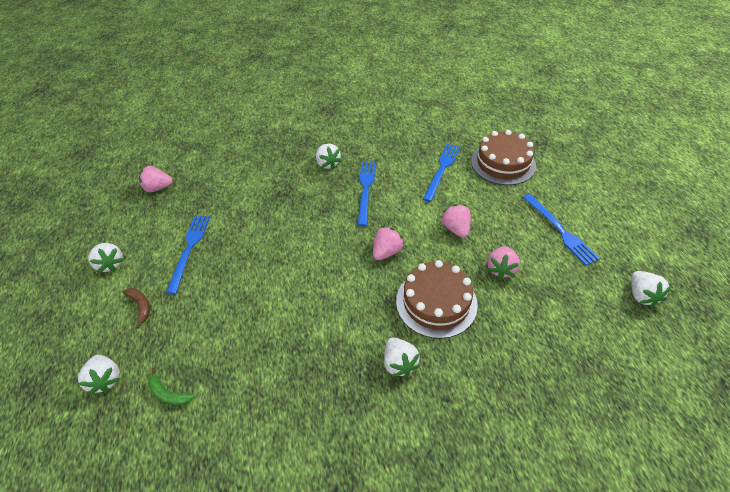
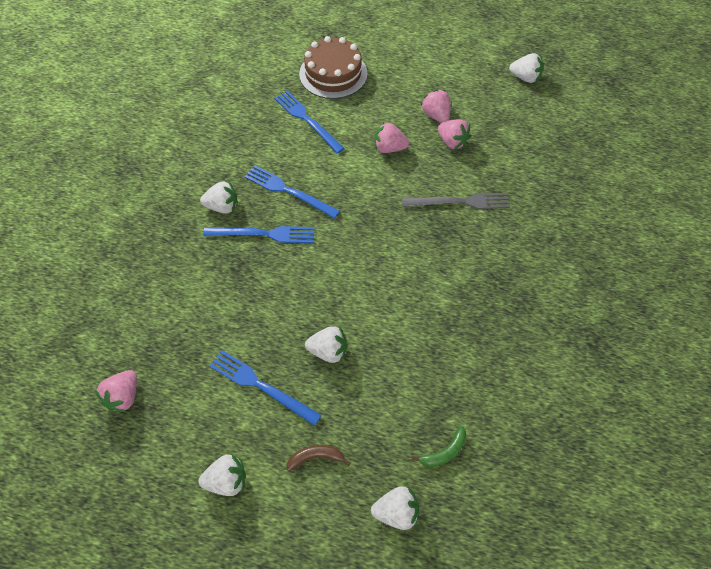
camera: 65 degrees left, 10 degrees up
(387, 252) = (382, 211): pink strawberry -> pink strawberry (436, 115)
(399, 363) = (504, 255): white strawberry -> white strawberry (328, 351)
(436, 302) = (460, 202): brown cake -> grey fork
(560, 230) = (437, 83): blue fork -> blue fork (263, 234)

